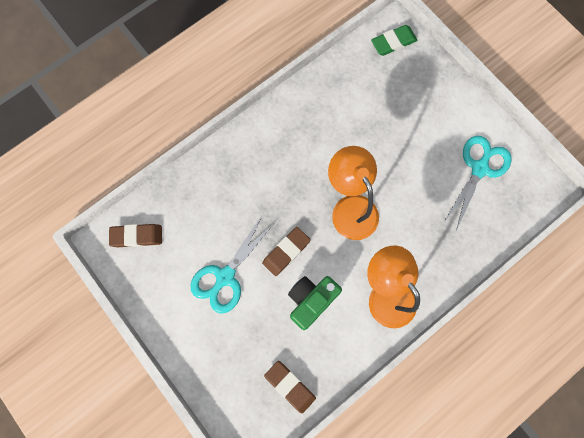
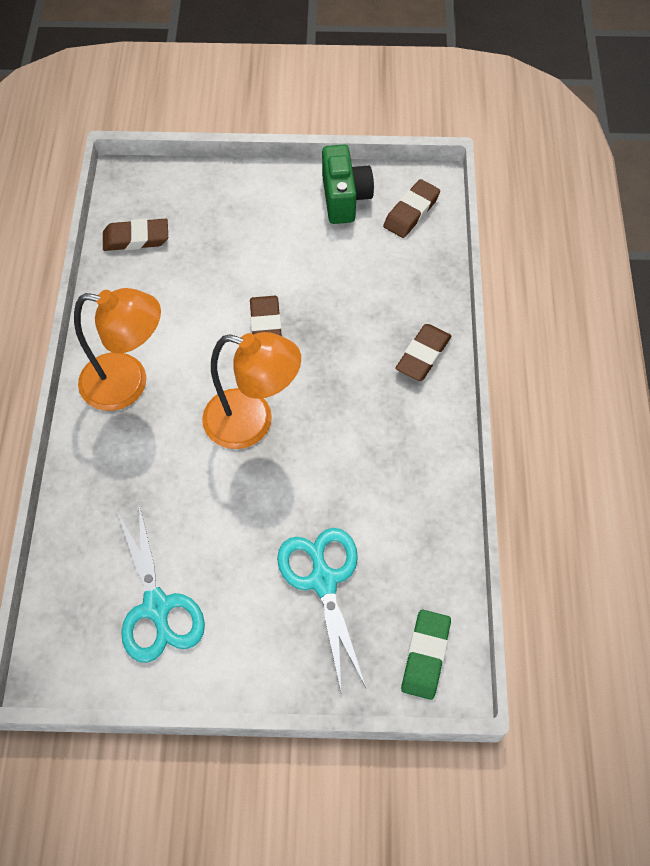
camera: 130 degrees right, 15 degrees down
(225, 277) = (294, 256): turquoise scissors -> turquoise scissors (323, 580)
(236, 155) = (423, 355): none -> brown eraser
(311, 301) = (194, 311): green camera -> green camera (344, 198)

